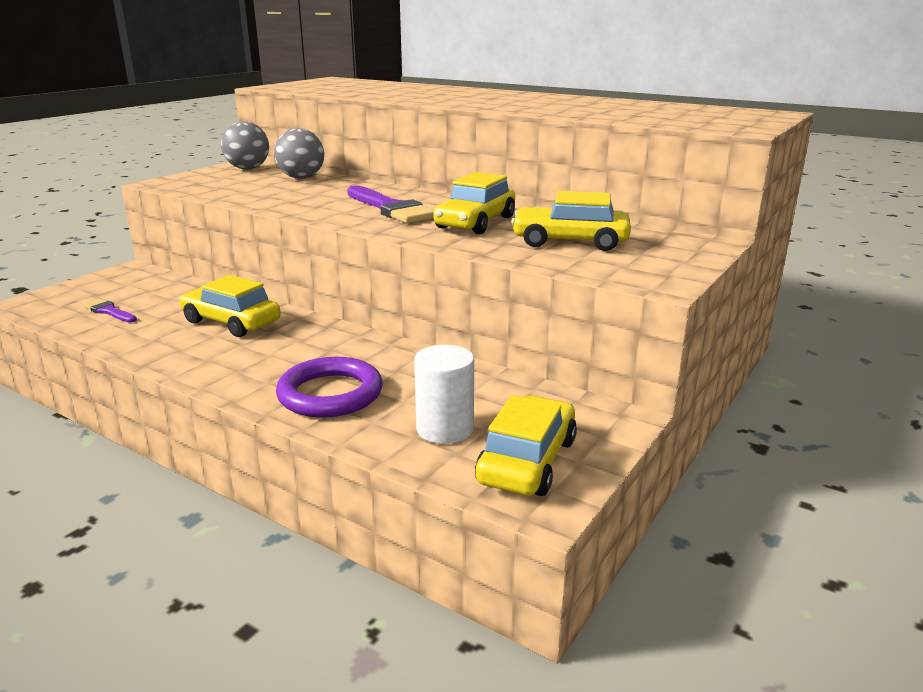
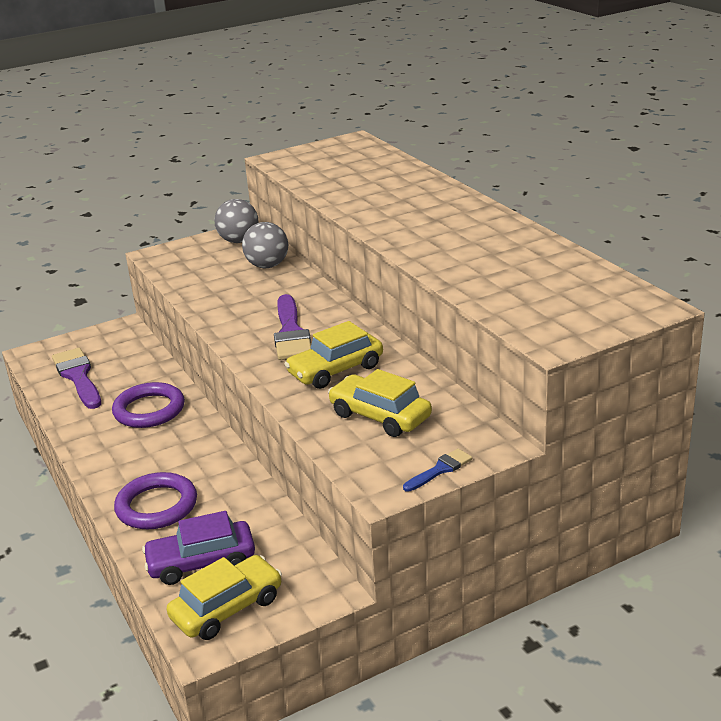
camera: 30 degrees right, 5 degrees up
(109, 311) = (78, 376): purple brush -> purple brush, size x1.92
(231, 322) = (149, 410): yellow car -> purple ring
(445, 429) = (201, 562): white cylinder -> purple car
(689, 262) = (440, 469): none -> blue brush

